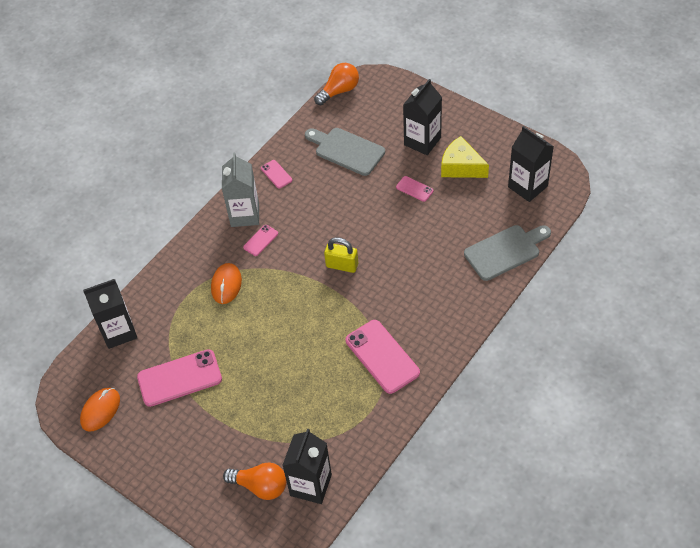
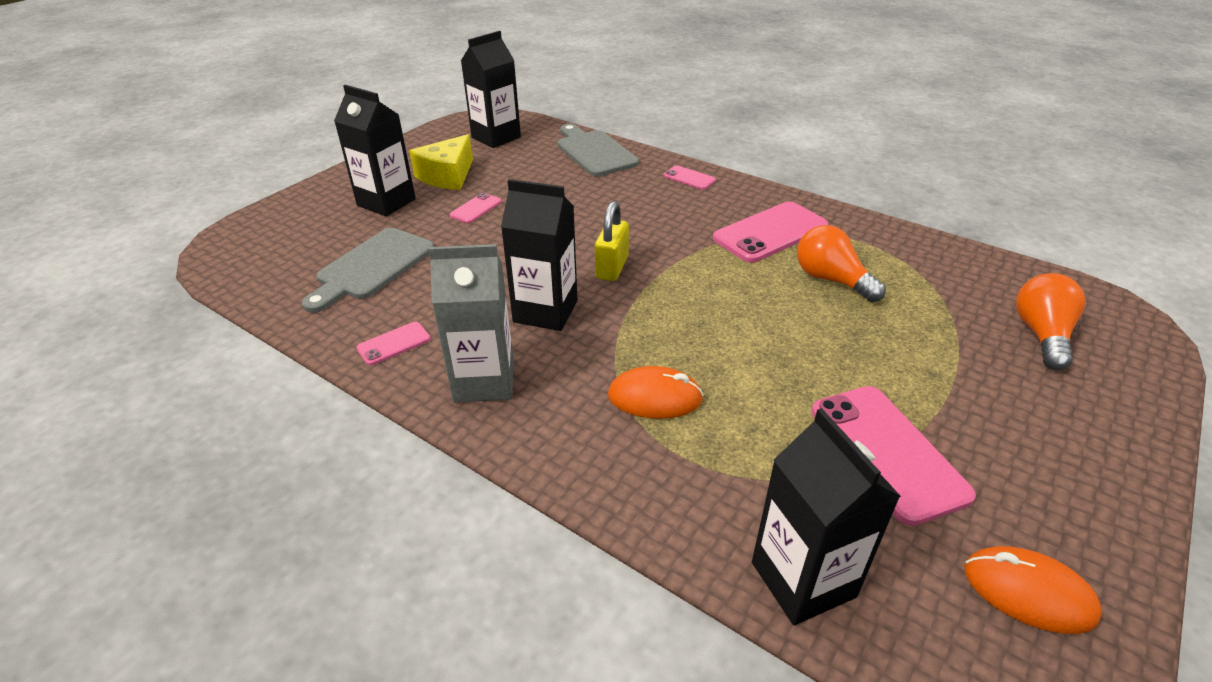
camera: 95 degrees left, 15 degrees down
(260, 240) = (551, 357): pink phone -> pink phone (689, 178)
(311, 485) = (1005, 287): black carton -> black carton (545, 311)
(339, 91) = (226, 277): orange light bulb -> orange light bulb (831, 280)

